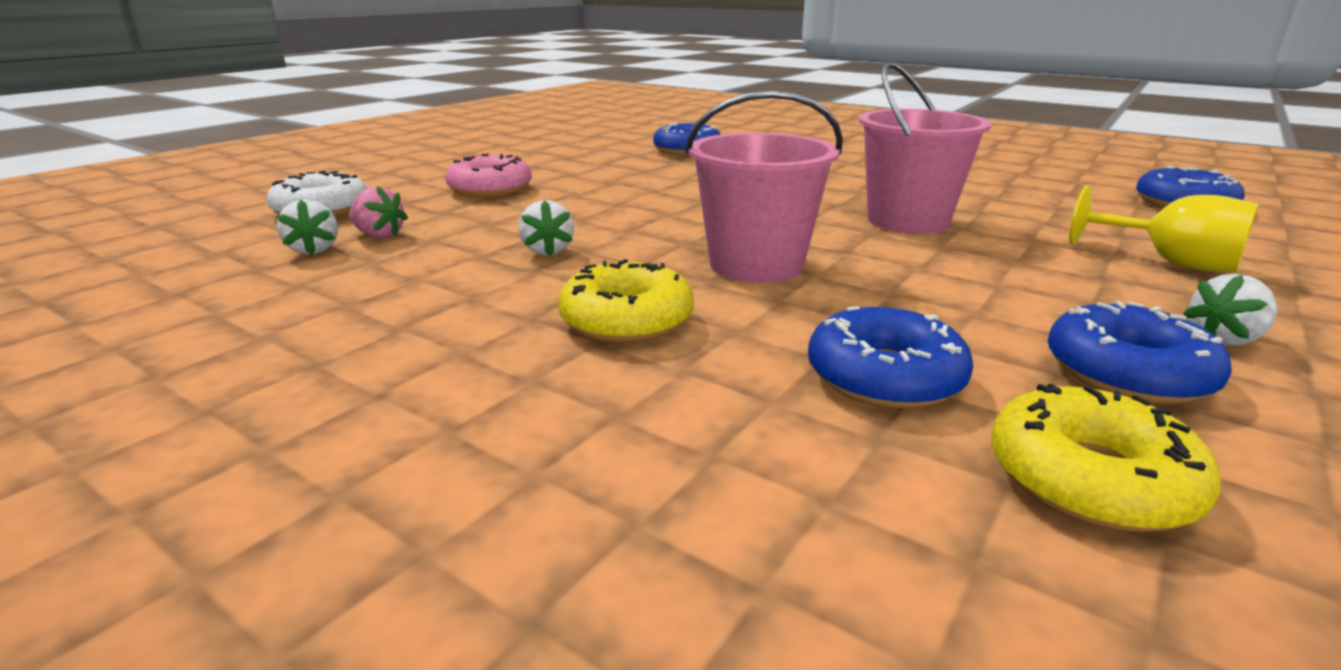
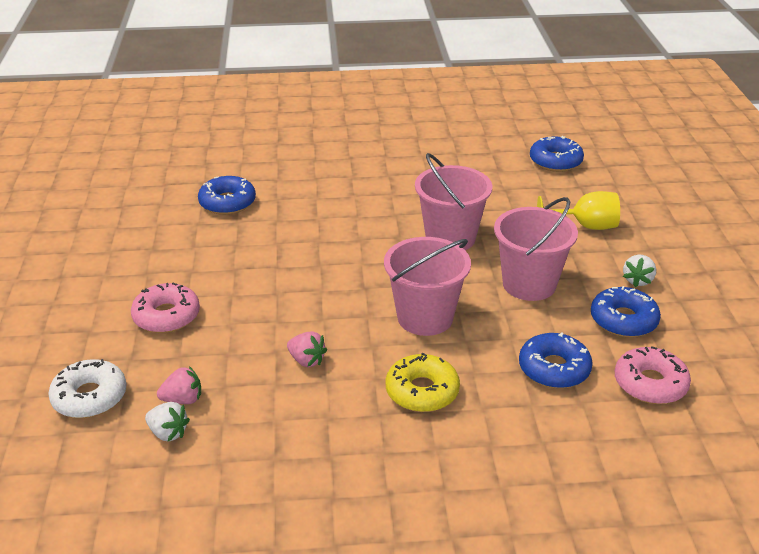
camera: 40 degrees left, 10 degrees up
(547, 250) = (306, 360): white strawberry -> pink strawberry
(975, 284) = (529, 284): none -> pink bucket
(1090, 479) = (650, 384): yellow donut -> pink donut

